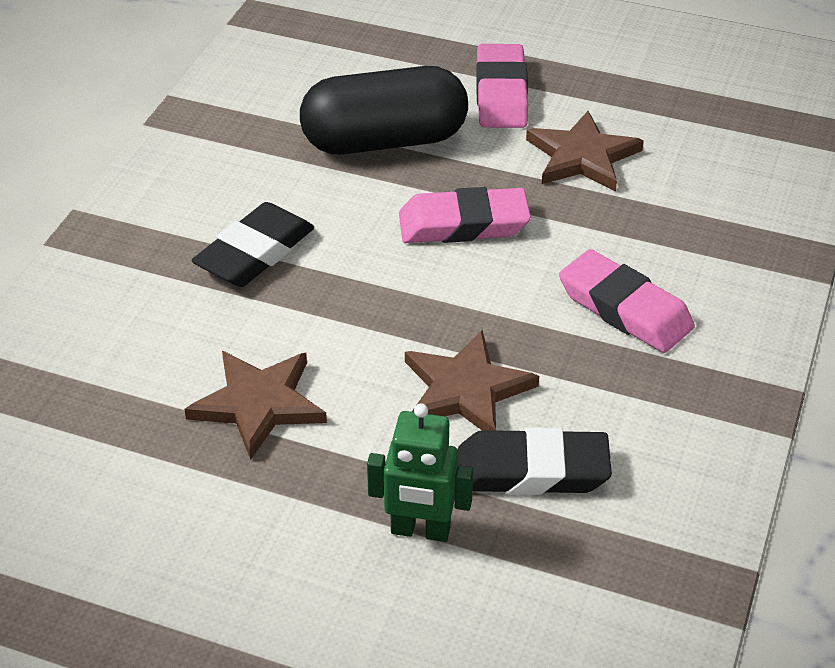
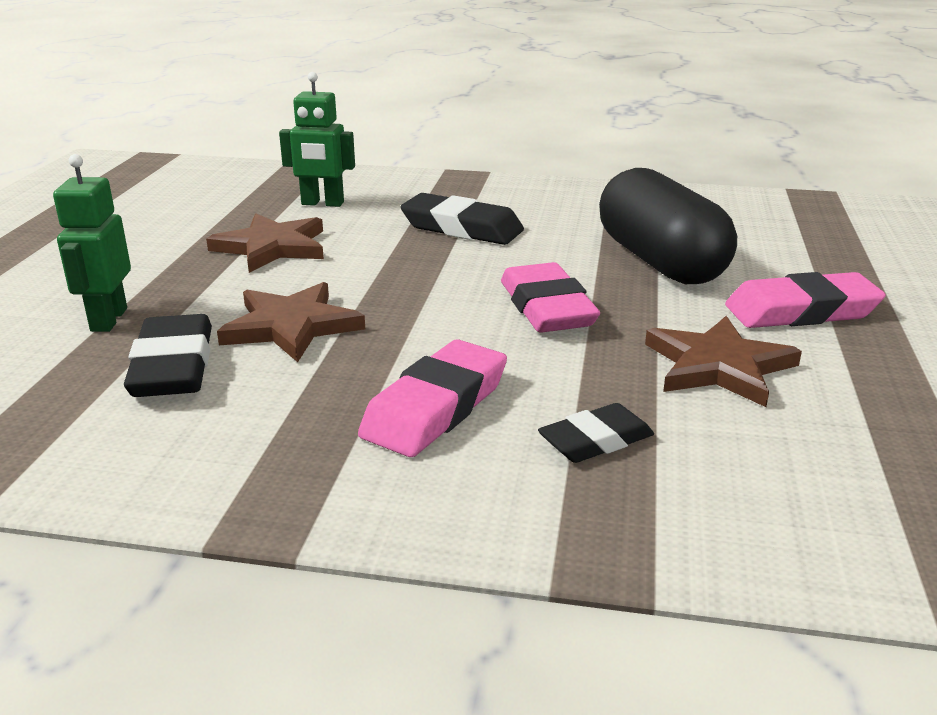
camera: 80 degrees right, 15 degrees down
(129, 358) = (322, 203): none -> green robot
(677, 236) = (595, 440): none -> black eraser

